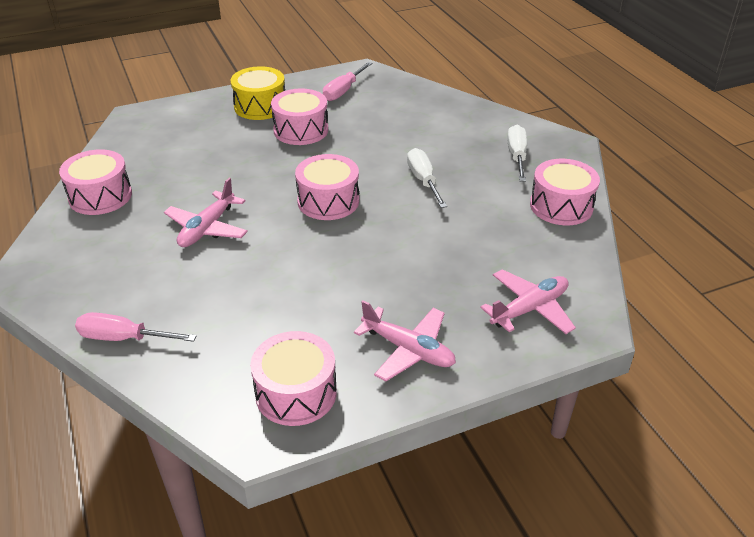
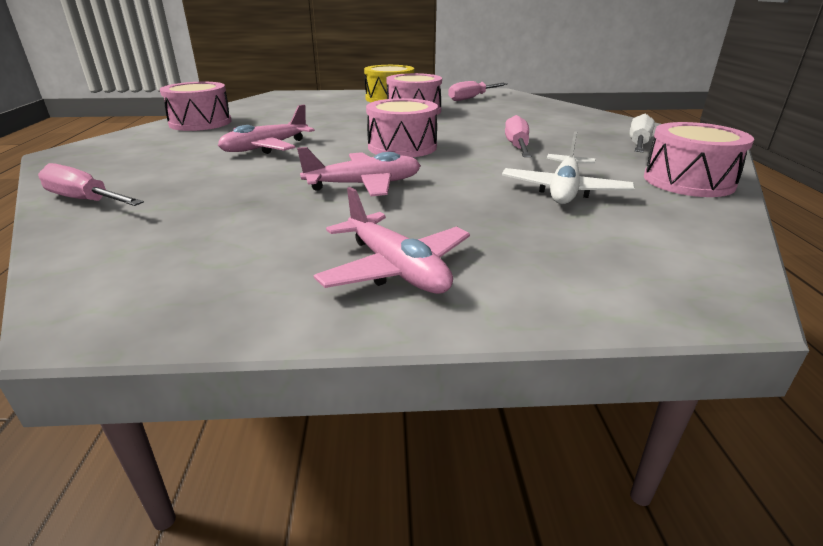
camera: 20 degrees right, 10 degrees down
(296, 393) = (200, 281): pink drum -> none
(423, 181) = (517, 147): white screwdriver -> pink screwdriver
(480, 239) = (564, 191): none -> white plane
(529, 309) = (610, 260): pink plane -> pink plane (364, 185)

